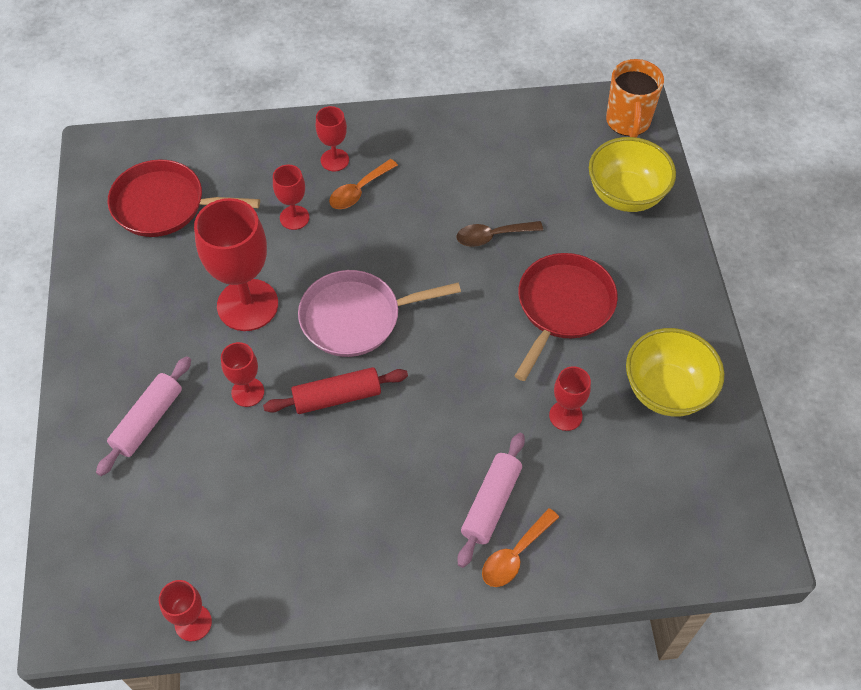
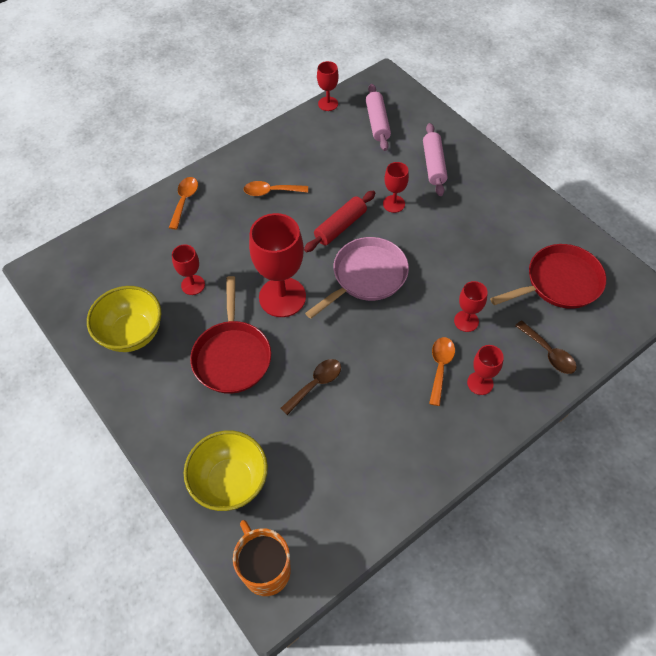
camera: 150 degrees right, 0 degrees up
(247, 152) = (548, 353): none -> brown spoon
(247, 305) = (440, 249): red goblet -> red goblet (282, 297)
(387, 501) = (271, 191): none -> orange spoon
(491, 504) = (212, 217): pink rolling pin -> pink rolling pin (377, 123)

